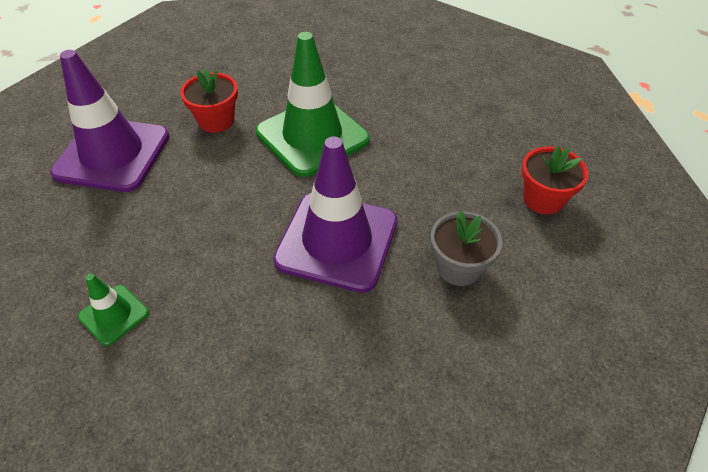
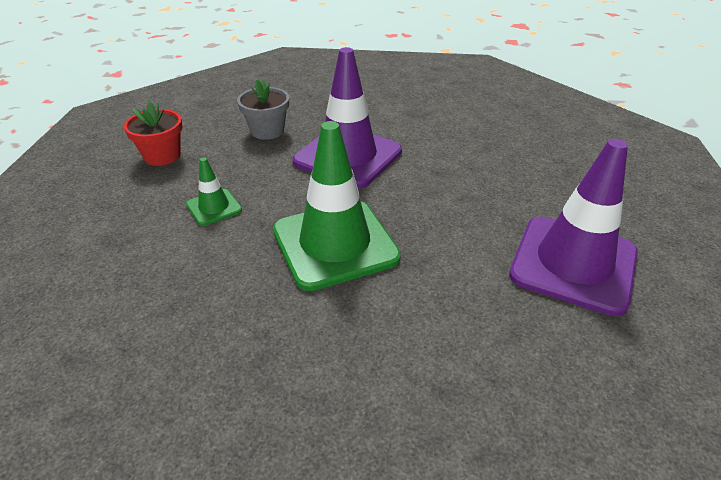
camera: 165 degrees left, 10 degrees down
(114, 315) = (520, 143): green traffic cone -> green traffic cone (214, 207)
(216, 120) = (449, 286): red flower pot -> none

